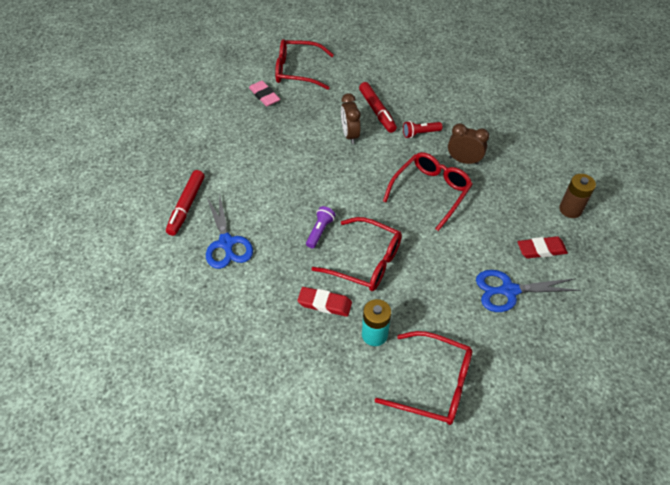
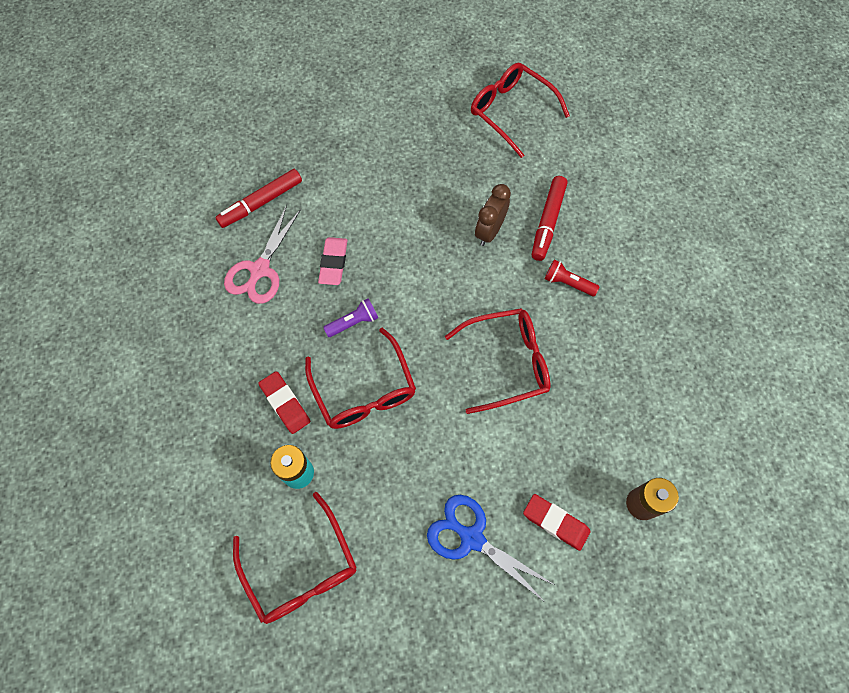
camera: 40 degrees right, 15 degrees up
(226, 243) = (260, 270): blue scissors -> pink scissors
(264, 96) = (447, 122): pink eraser -> pink eraser (333, 263)
(463, 161) = (582, 352): brown clock -> none

